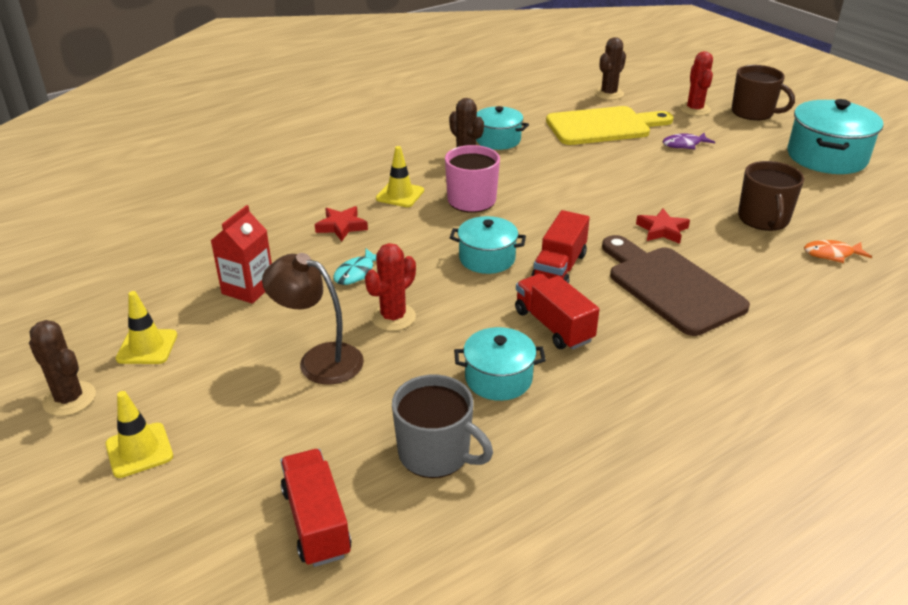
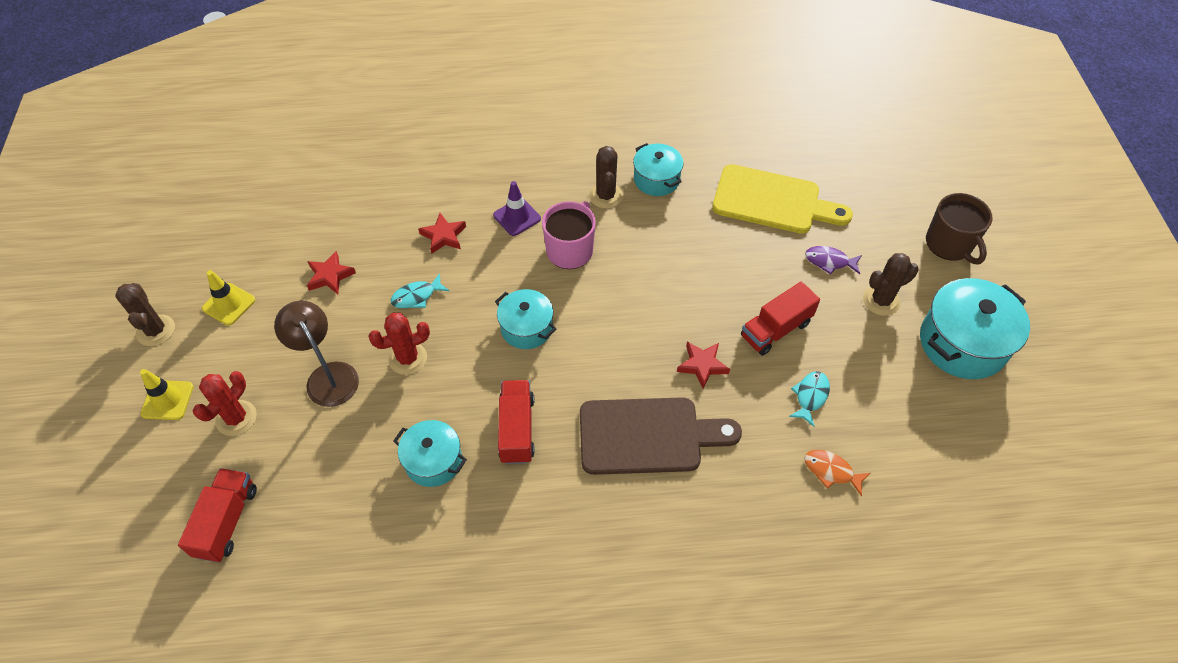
camera: 30 degrees right, 20 degrees up
(248, 288) = (330, 276): red carton -> red star
(400, 195) = (517, 217): yellow traffic cone -> purple traffic cone
(435, 453) = (338, 507): grey mug -> none
(559, 268) = (575, 367): red truck -> red truck (775, 329)
(609, 94) = (821, 154): brown cactus -> brown cactus (881, 301)
(670, 287) = (647, 436): brown cutting board -> brown cutting board turned 90 degrees clockwise
(694, 109) = (890, 214): red cactus -> red cactus (236, 418)
(763, 219) = (810, 396): brown mug -> turquoise fish

